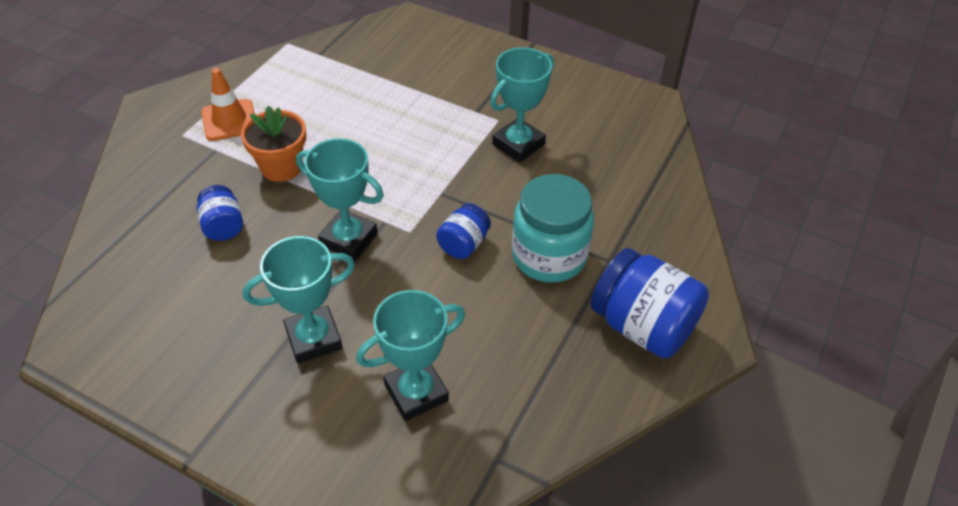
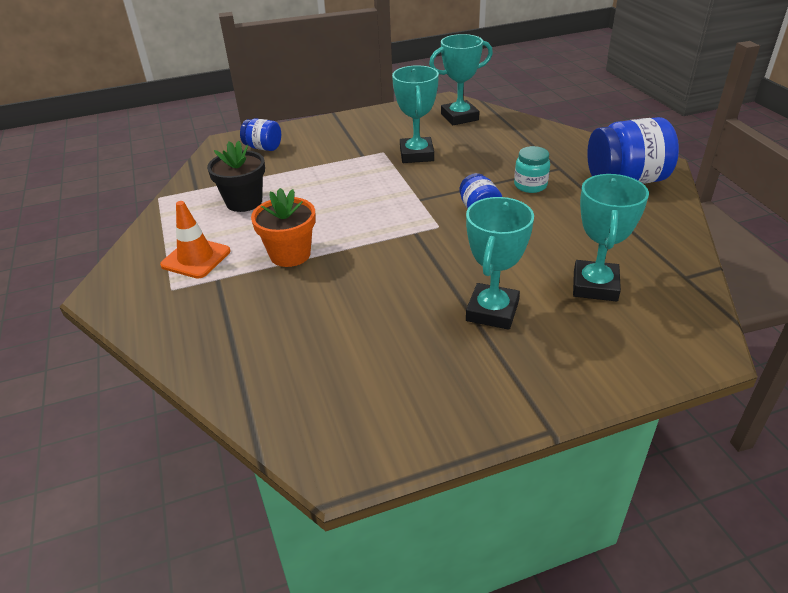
camera: 45 degrees left, 10 degrees down
(223, 226) = (312, 309): blue jar -> blue jar (263, 147)
(328, 92) = (244, 202): none -> black flower pot
(348, 239) = (411, 254): turquoise trophy -> turquoise trophy (459, 117)
(549, 256) = (530, 185): turquoise jar -> turquoise jar, size x0.54

